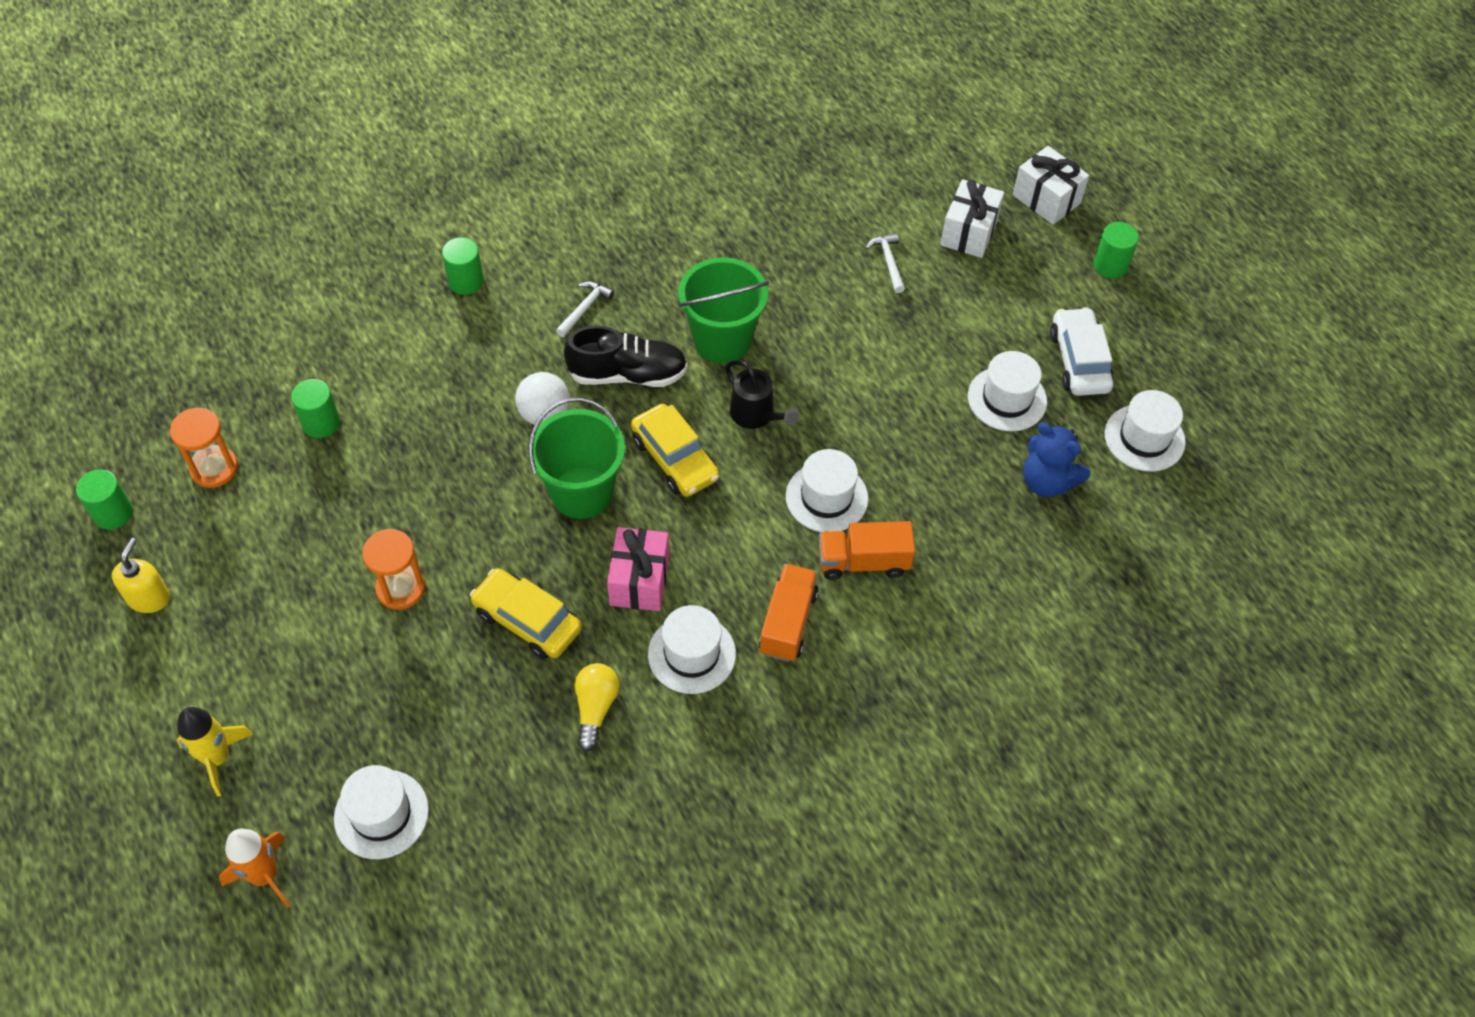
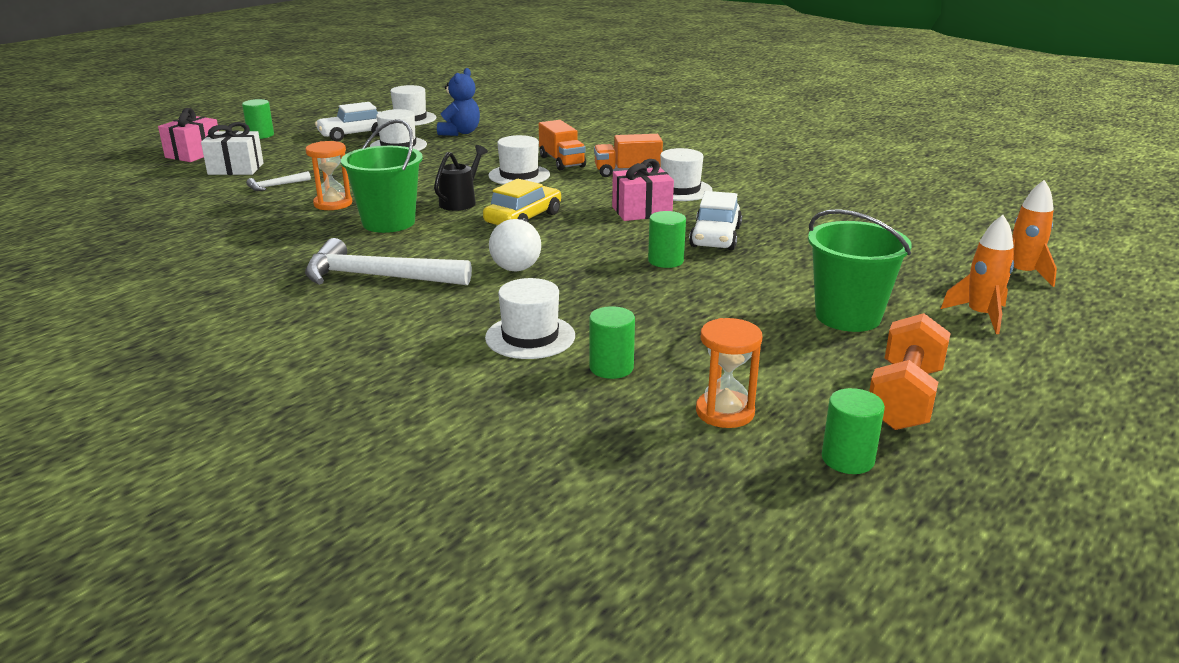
camera: 110 degrees left, 30 degrees down
(149, 598) = (904, 398): yellow soap dispenser -> orange dumbbell
(217, 758) = (980, 316): yellow rocket -> orange rocket
(381, 814) = (919, 249): white hat -> white hat (530, 337)
(400, 588) = (744, 285): orange hourglass -> orange hourglass (333, 204)
(466, 281) = (366, 339): green cylinder -> green cylinder (665, 261)
(527, 621) = (715, 237): yellow car -> white car
(582, 492) = (584, 241): green bucket -> green bucket (848, 316)
(584, 308) = (378, 277): white hammer -> white hammer, size x2.19
(595, 708) = (753, 206): yellow light bulb -> none
(628, 374) = (448, 247): black shoe -> none
(1046, 199) = (194, 154): white gift -> pink gift

